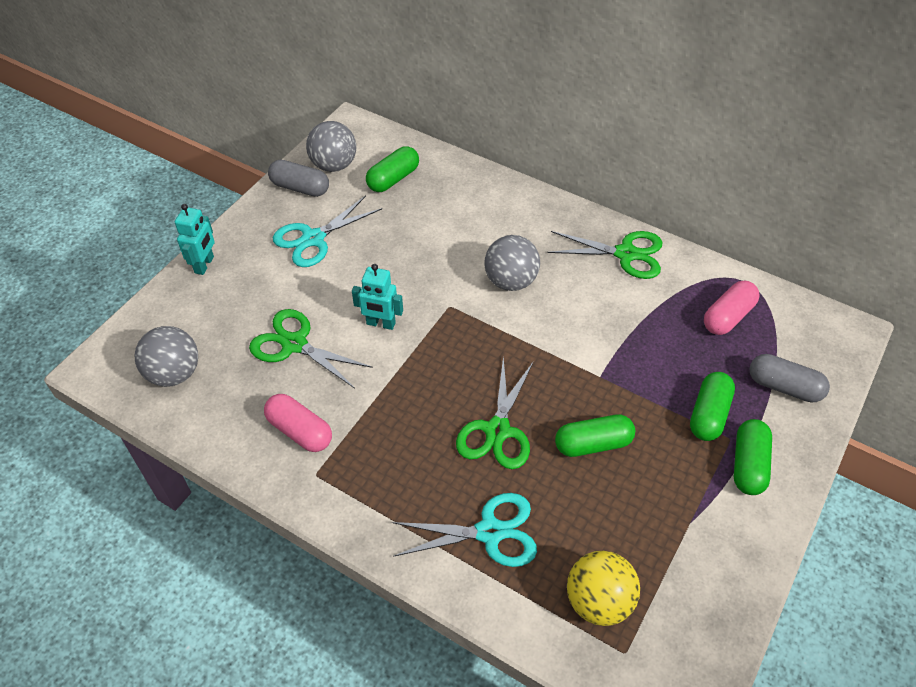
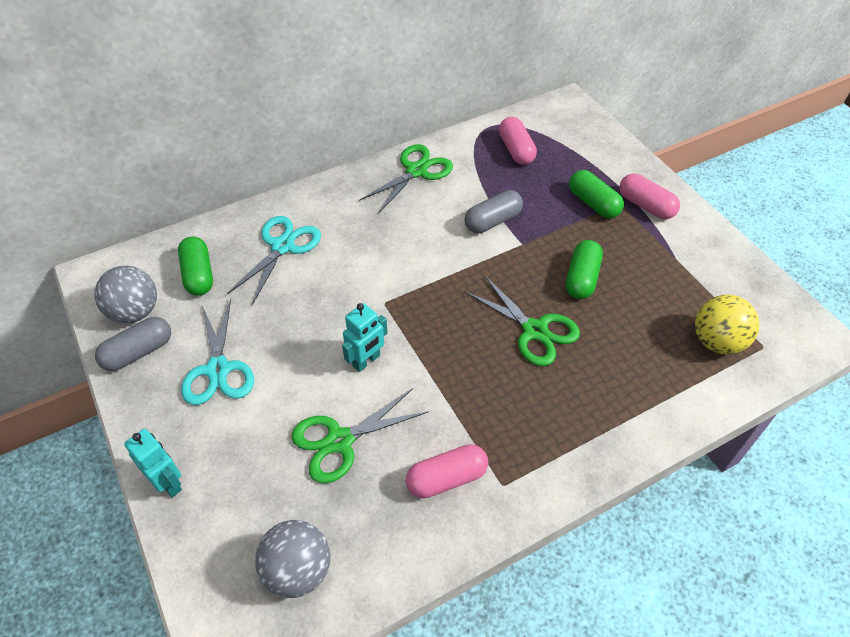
camera: 60 degrees left, 0 degrees up
(489, 532) = (627, 381): turquoise scissors -> turquoise scissors (283, 246)
(510, 281) = (389, 250): grey ball -> none
(748, 465) = (645, 205): green capsule -> pink capsule
(784, 387) = (593, 155): grey capsule -> grey capsule (492, 221)

